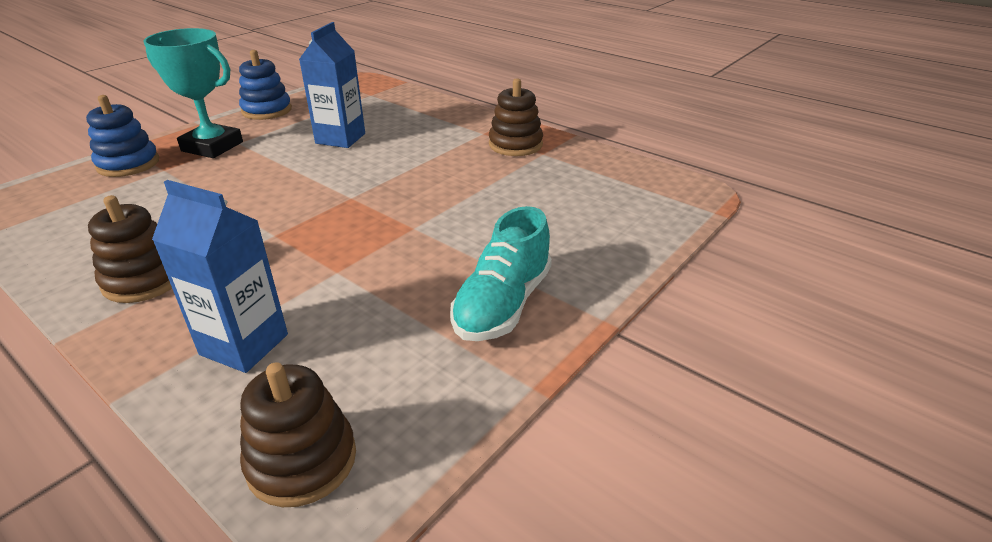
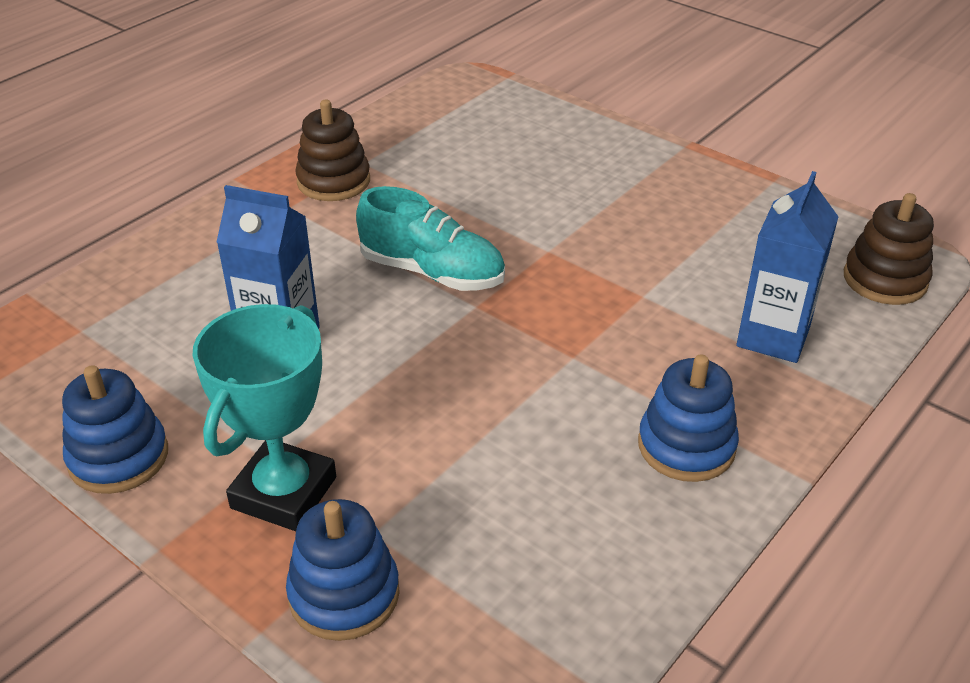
camera: 90 degrees left, 5 degrees up
(144, 279) = (686, 446): brown stacking toy -> blue stacking toy
(502, 304) = (676, 193): turquoise shoe -> turquoise shoe (432, 272)

